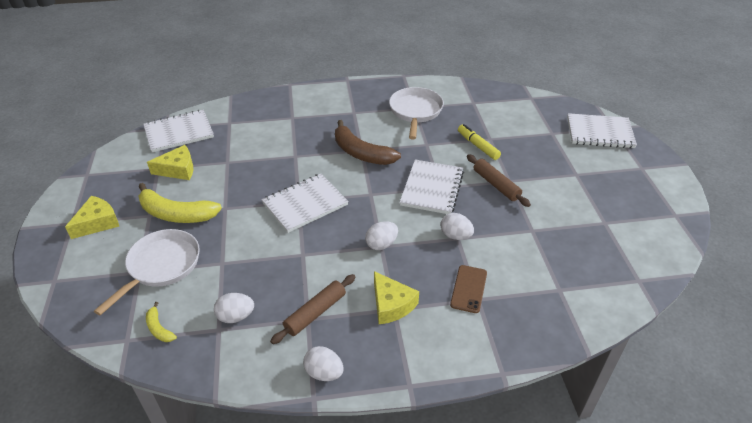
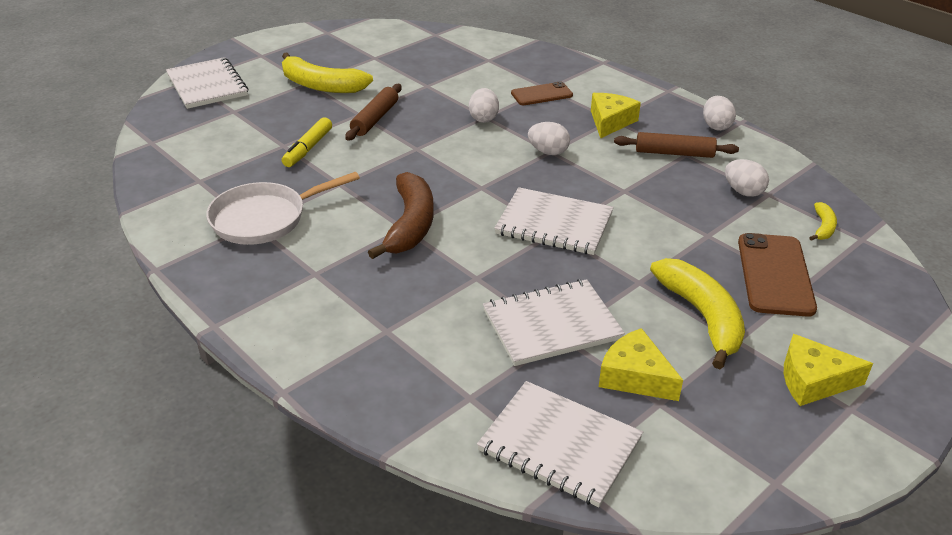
camera: 125 degrees left, 5 degrees down
(161, 266) = (775, 274): white pan -> brown phone
(432, 188) = (424, 152): white notebook -> white notebook (551, 325)
(567, 179) = (321, 85): none -> yellow banana

